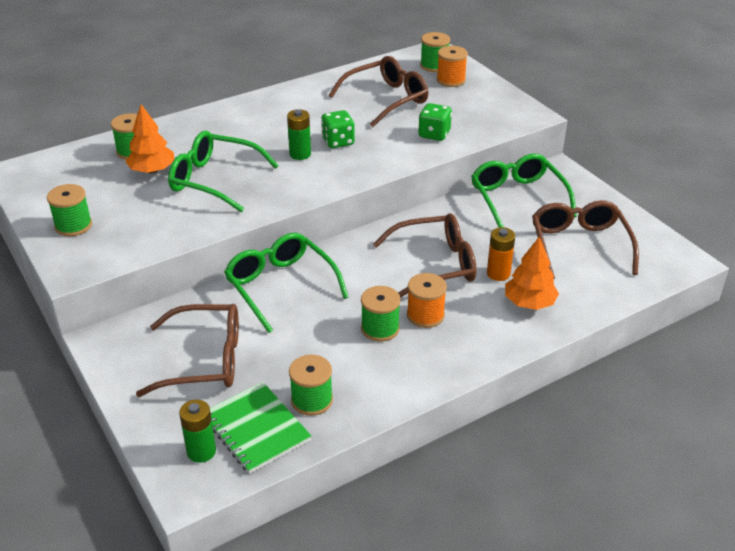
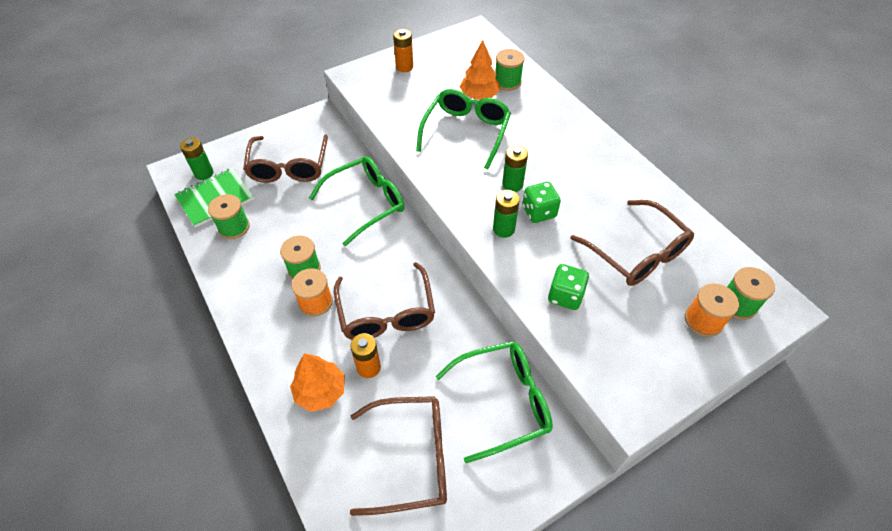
camera: 90 degrees right, 15 degrees up
(73, 225) = (404, 67): green spool -> orange battery
(359, 161) = (503, 229): none -> green battery

